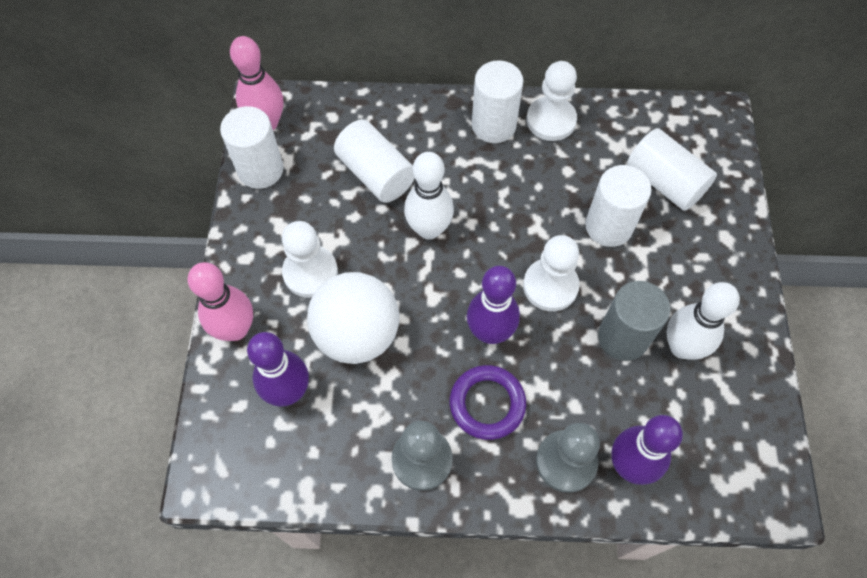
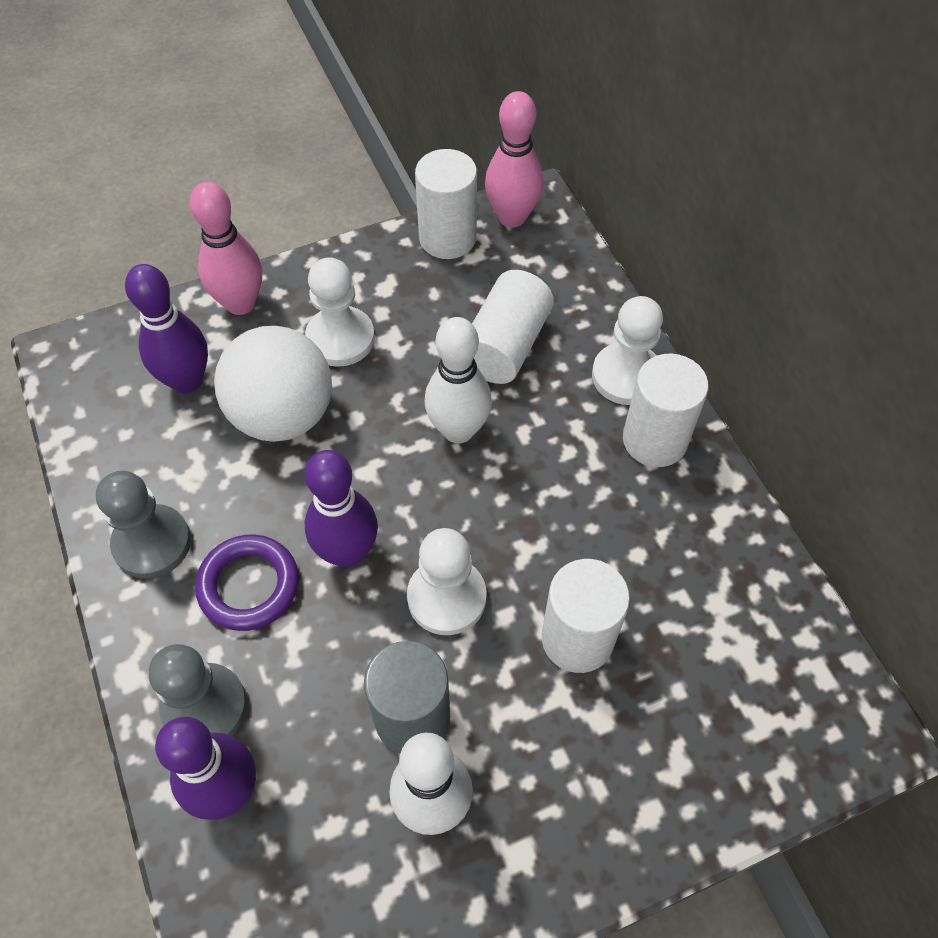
camera: 65 degrees right, 5 degrees down
(551, 120) = (707, 504): white pawn -> white pawn (626, 376)
(664, 182) = (696, 690): white cylinder -> none

